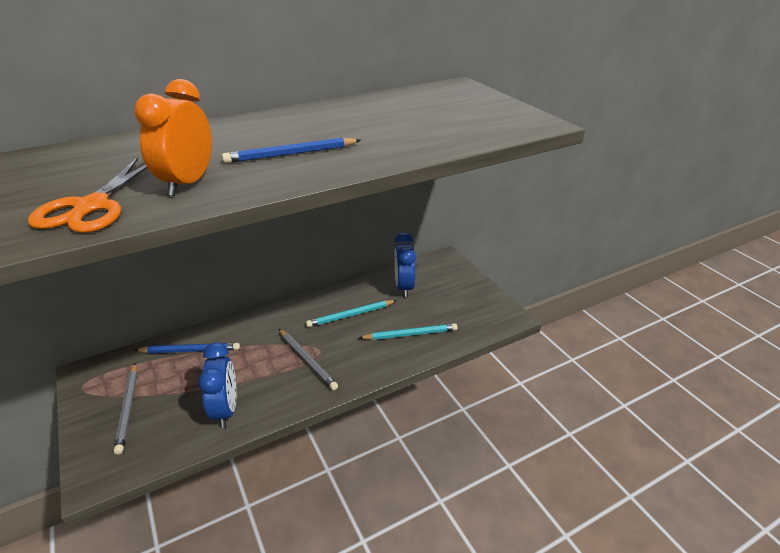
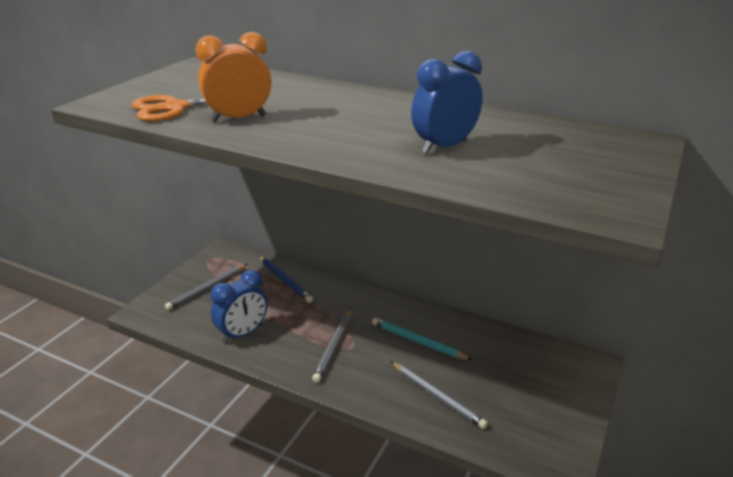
camera: 55 degrees right, 5 degrees down
(291, 154) = (335, 130): blue pencil -> none
(404, 287) = (502, 356): blue clock -> blue clock (444, 147)
(410, 334) = (437, 396): turquoise pencil -> grey pencil

